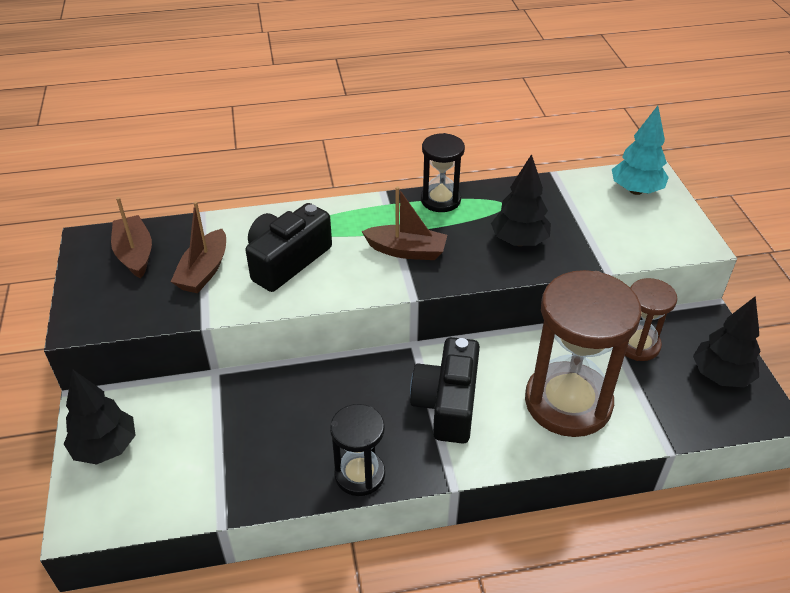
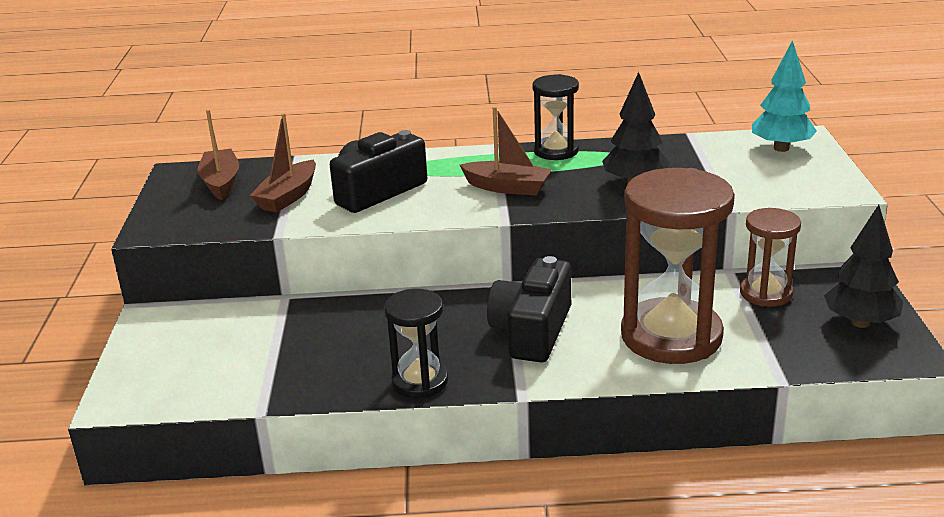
camera: 10 degrees right, 15 degrees down
(105, 448) = (156, 347): black tree -> none

